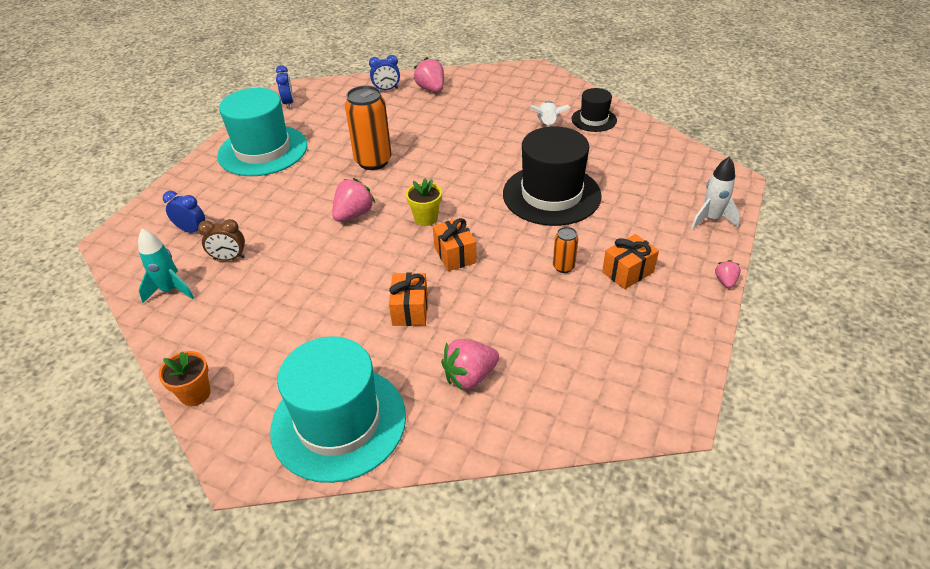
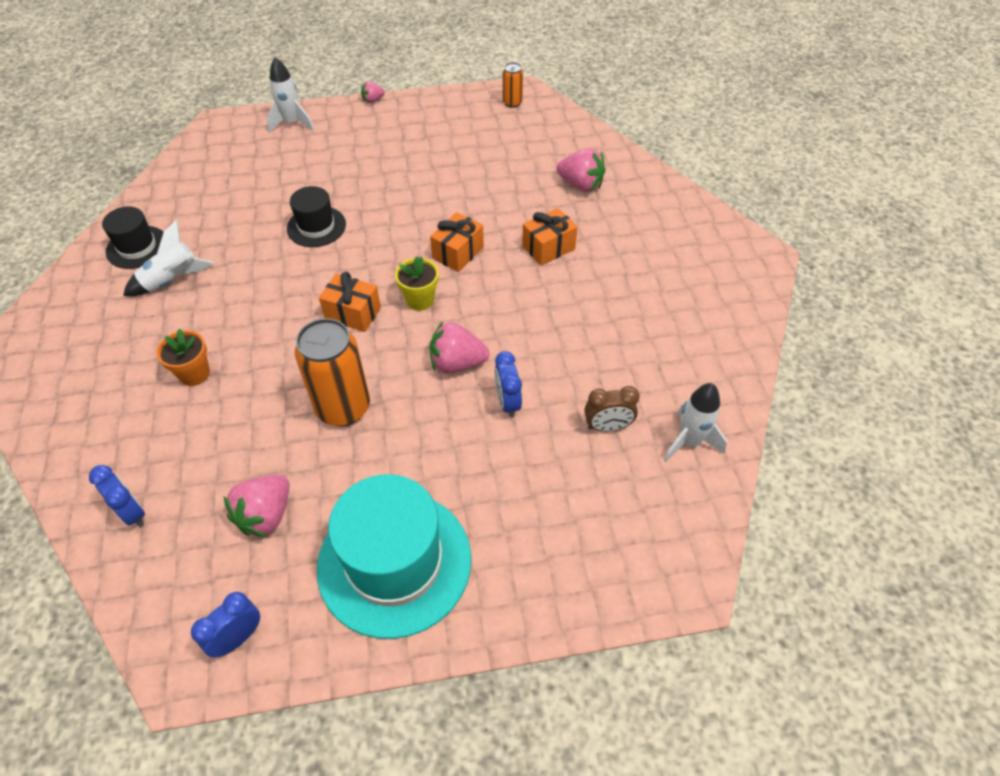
camera: 125 degrees left, 10 degrees up
(171, 290) = (689, 442): turquoise rocket -> white rocket
(192, 230) = (602, 504): blue clock -> blue clock (507, 402)
(195, 394) = (752, 325): orange flower pot -> orange flower pot (194, 373)
(229, 258) = (607, 426): brown clock -> brown clock turned 120 degrees clockwise
(339, 422) = (683, 229): turquoise hat -> none
(431, 89) = (110, 450): pink strawberry -> pink strawberry (266, 515)
(551, 195) = (316, 226): black hat -> black hat, size x0.52
(563, 267) = (420, 182): orange can -> orange can (512, 103)
(628, 272) = (399, 147): orange gift -> orange gift (353, 313)

